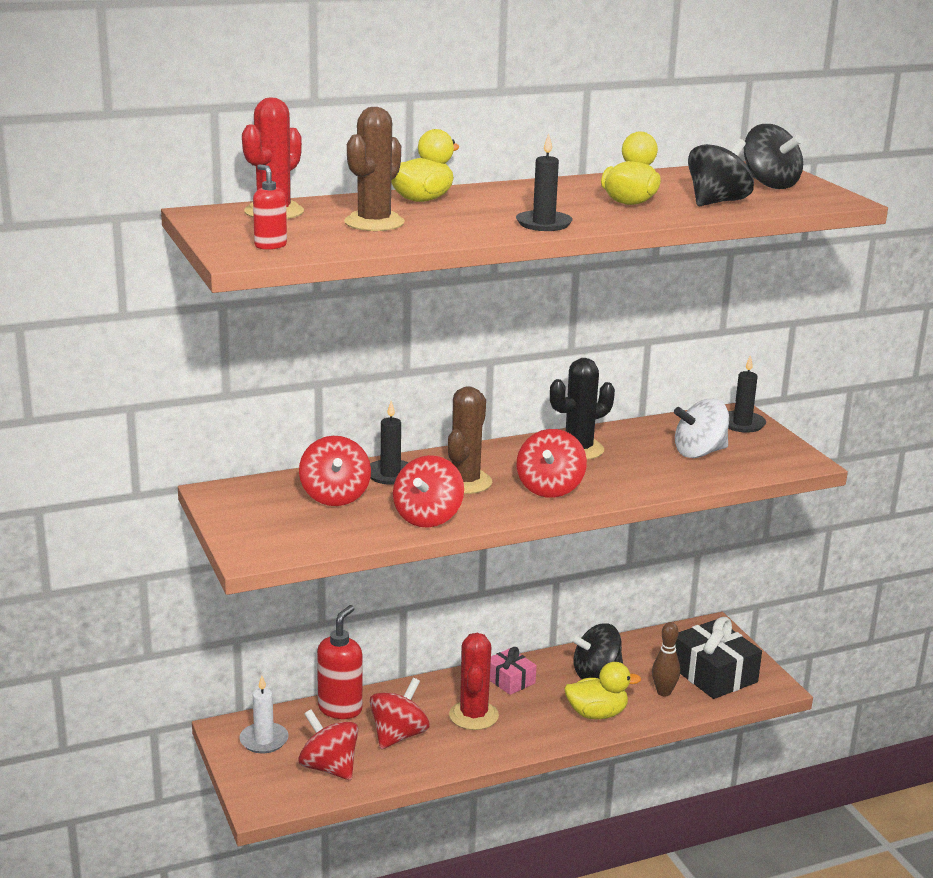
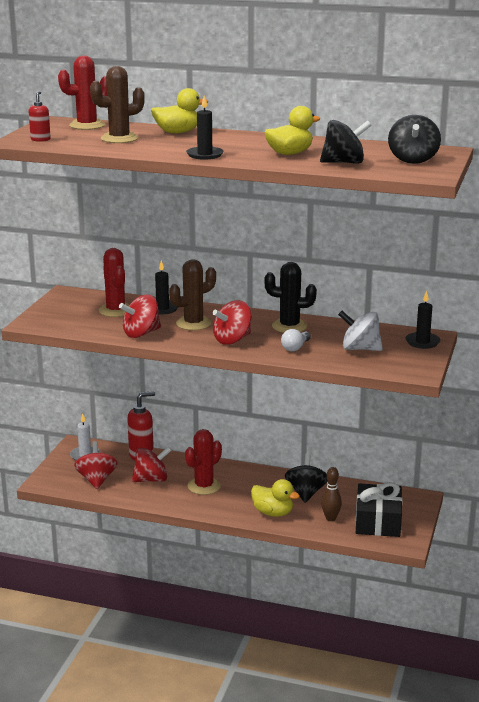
camera: 40 degrees right, 0 degrees up
(335, 496) = (116, 310): red spinning top -> red cactus
(510, 680) = (250, 477): pink gift -> none
(596, 673) = (306, 493): black spinning top -> black spinning top turned 75 degrees clockwise
(634, 474) = (295, 347): none -> white light bulb

